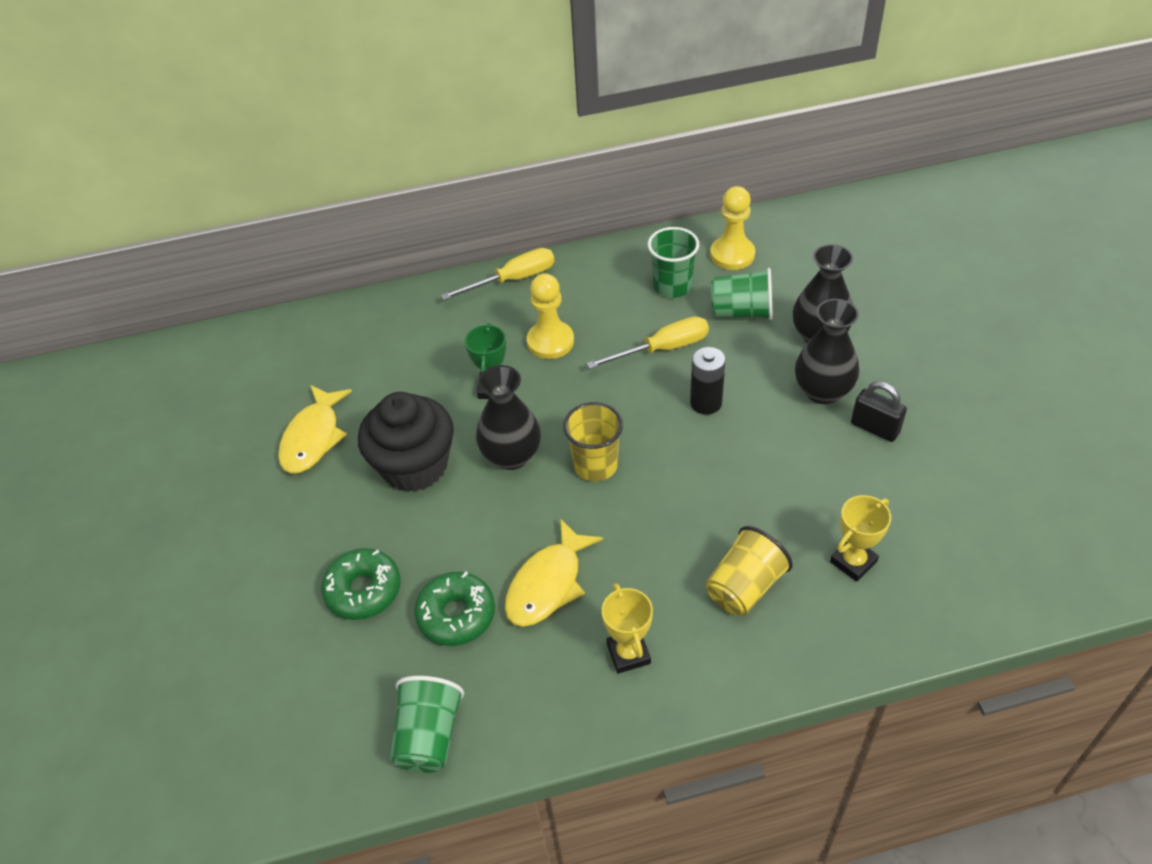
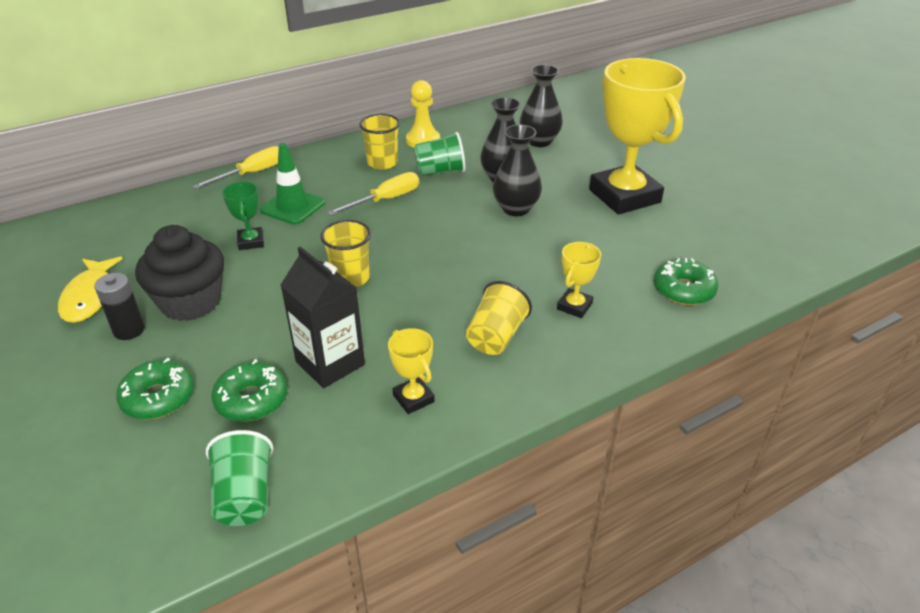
camera: 20 degrees left, 10 degrees down
(511, 456) = (277, 282): black vase -> black vase (539, 141)
(548, 584) = (330, 363): yellow fish -> black carton
(550, 342) = (293, 207): yellow pawn -> green traffic cone
(672, 286) = (382, 163): green cup -> yellow cup
(706, 403) = (429, 227): black battery -> black battery (129, 330)
(875, 428) = (561, 224): black padlock -> none
(974, 394) = (624, 196): none -> yellow trophy
(1003, 565) = (683, 290): none -> green donut

